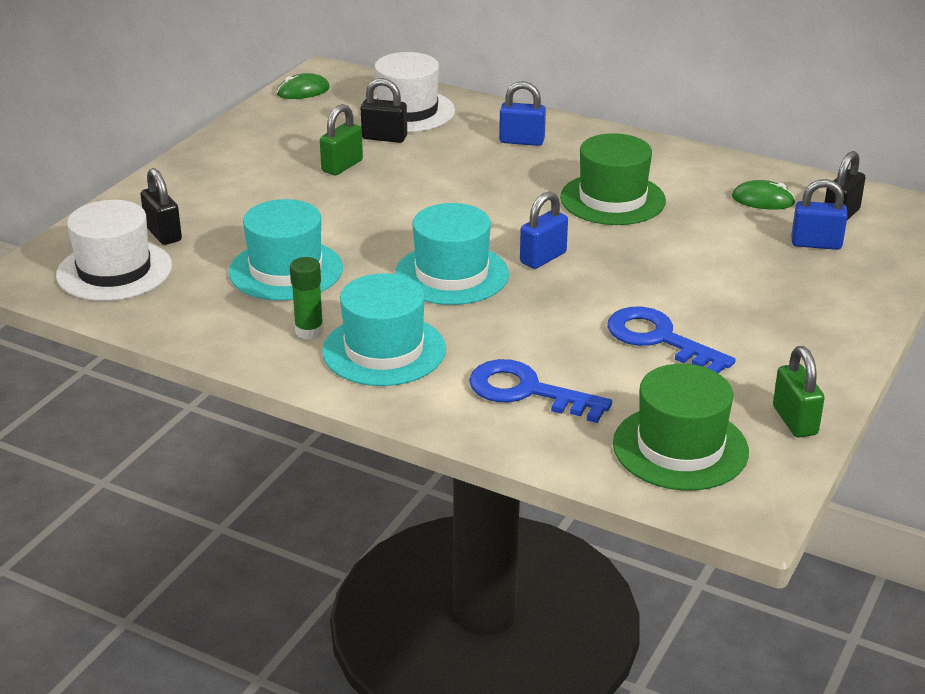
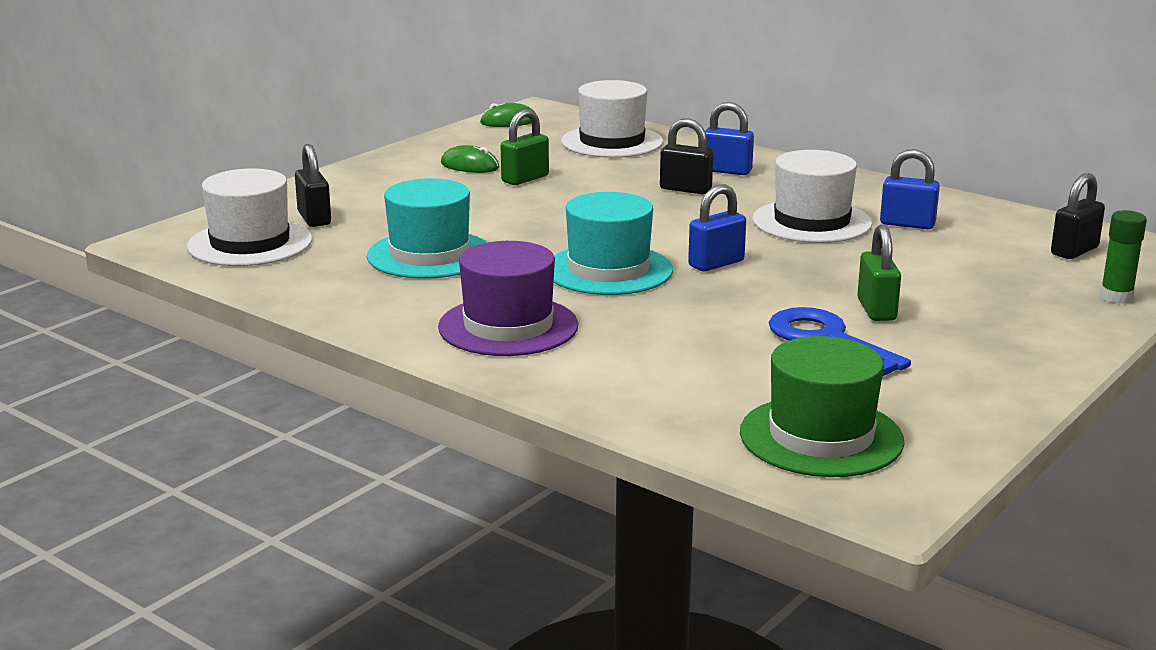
camera: 10 degrees right, 10 degrees down
(309, 331) = (433, 305): green glue stick -> green glue stick (1116, 297)
(384, 138) = (579, 160): black padlock -> black padlock (685, 189)
(384, 350) = (508, 326): turquoise hat -> purple hat
(527, 391) = (656, 373): blue key -> none
(612, 199) = (811, 222): green hat -> white hat
(763, 200) = (985, 233): green mouse -> green mouse (470, 166)
(795, 421) = (969, 424): green padlock -> green padlock (876, 310)
(816, 244) = (1038, 272): blue padlock -> blue padlock (907, 224)

